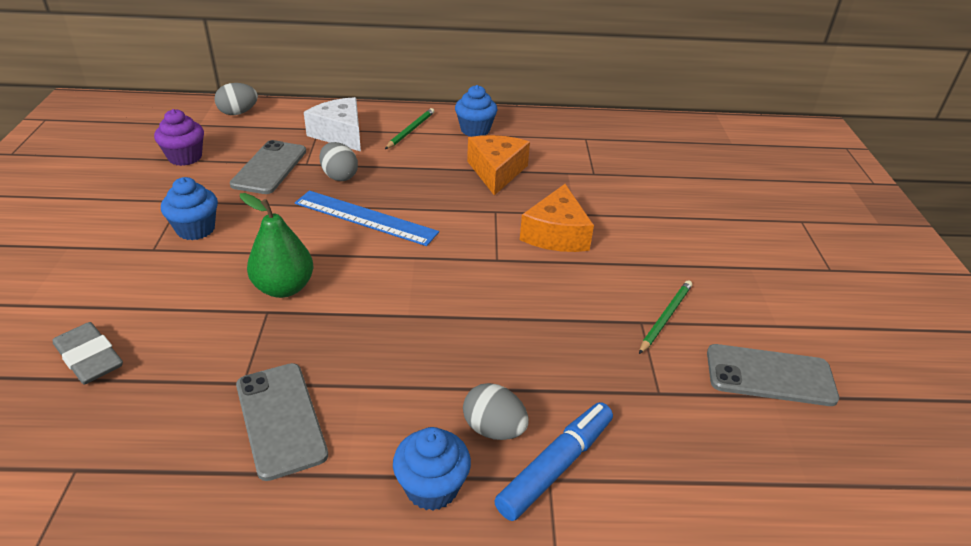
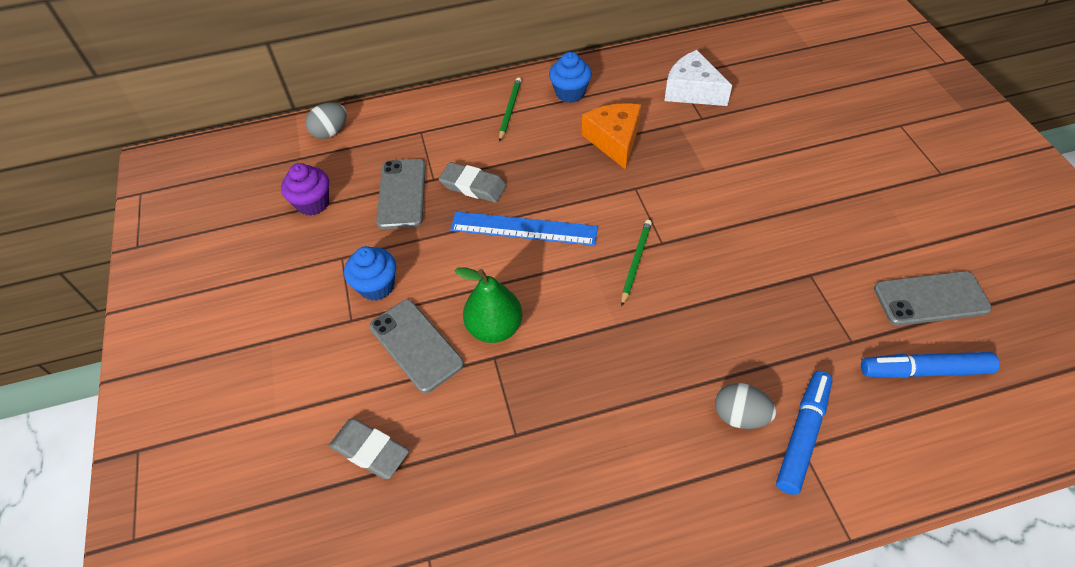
camera: 10 degrees left, 15 degrees up
(280, 419) = (567, 460): grey phone -> grey phone (416, 345)
(339, 176) = (473, 186): grey egg -> grey eraser
(340, 134) = (445, 133): white cheese -> white cheese (692, 91)
(432, 487) = (718, 484): blue cupcake -> none
(556, 234) = (700, 199): orange cheese -> none
(665, 317) = (828, 264): green pencil -> green pencil (635, 262)
(731, 441) = (924, 370): none -> blue marker

